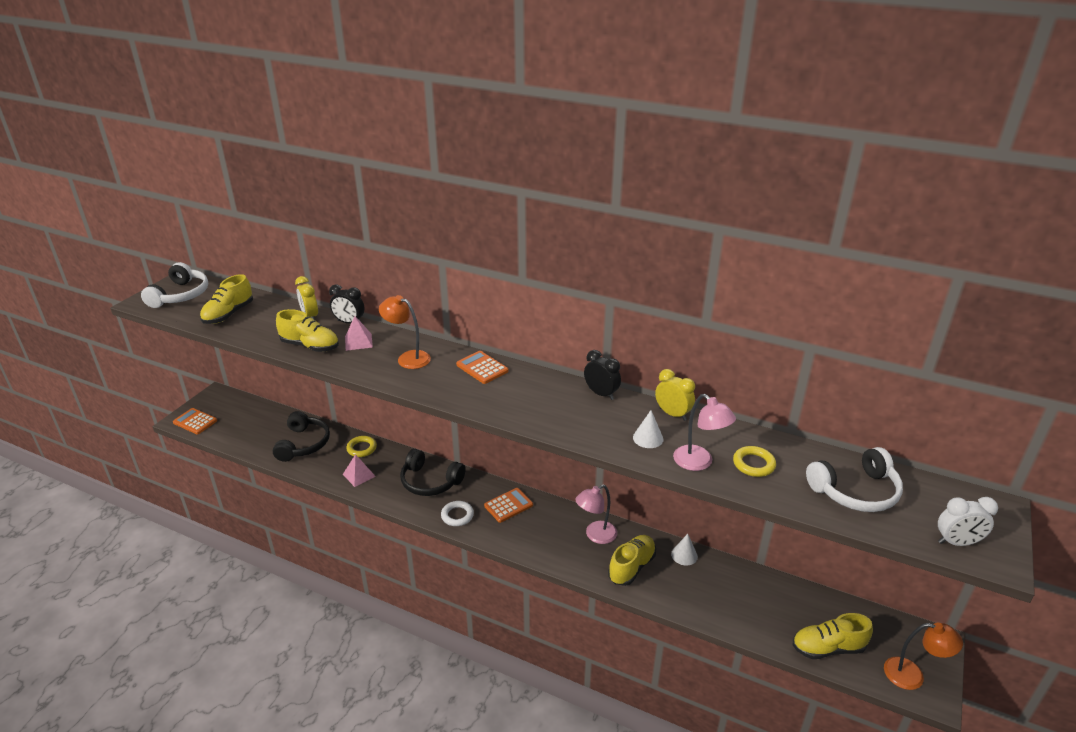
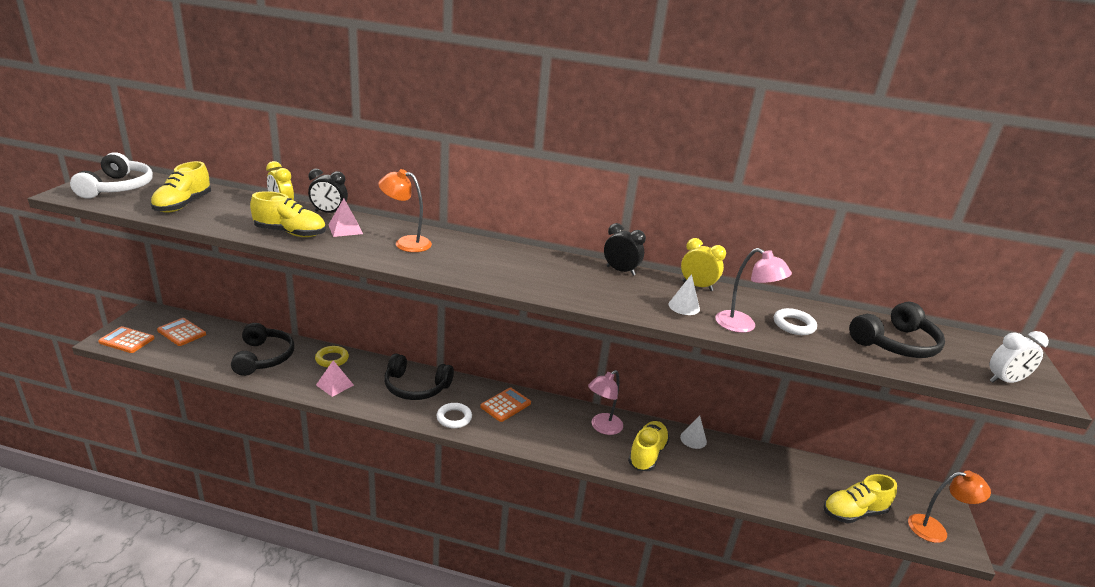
camera: 15 degrees left, 5 degrees down
(482, 368) = (489, 251): orange calculator -> orange calculator (181, 332)
(753, 464) = (793, 325): yellow ring -> white ring
(855, 491) = (895, 344): white headphones -> black headphones

